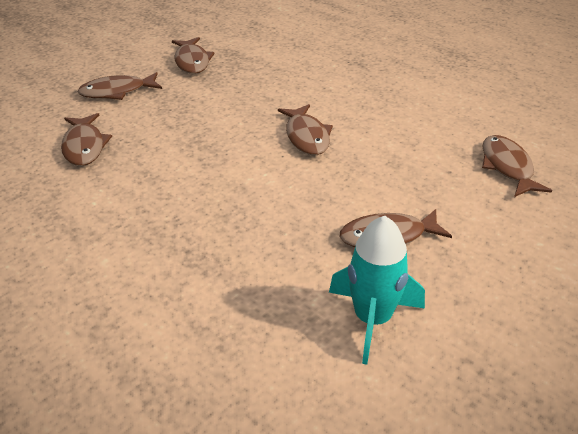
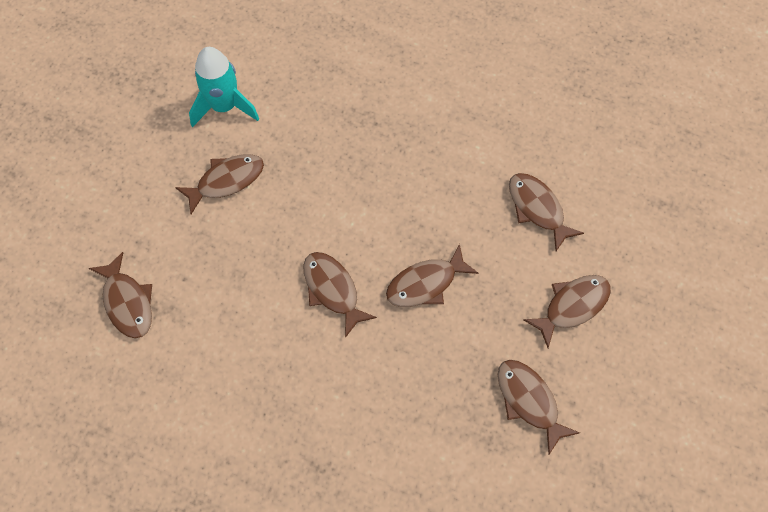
camera: 160 degrees right, 25 degrees up
(222, 124) = (426, 283): none -> brown fish

